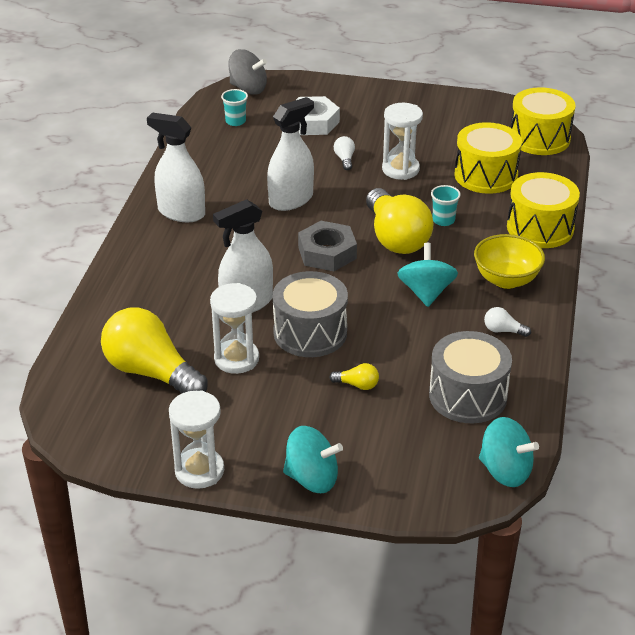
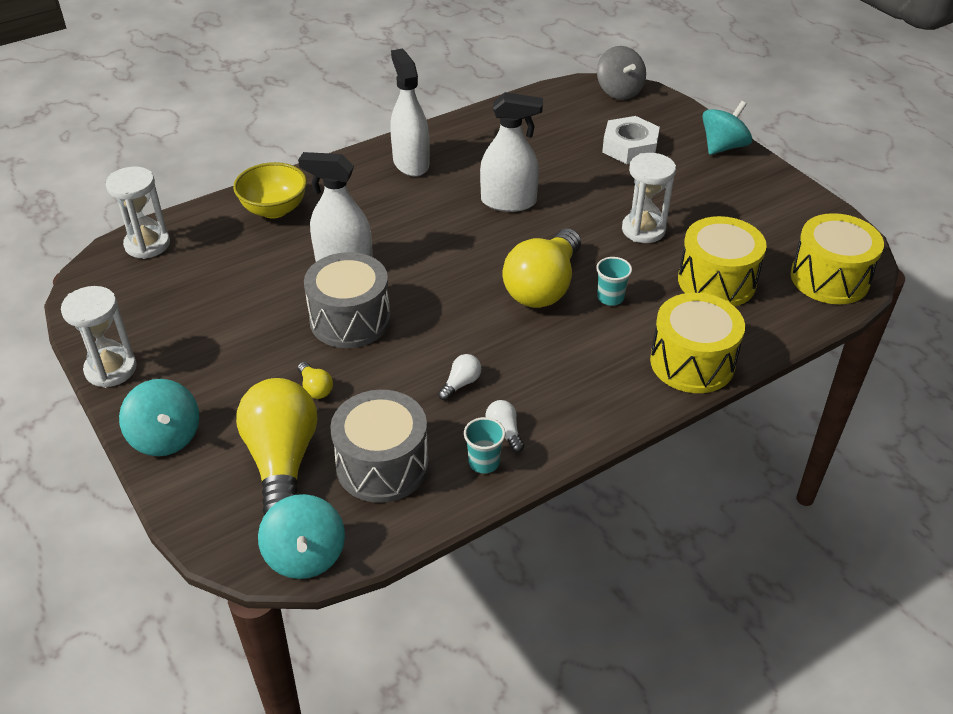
camera: 45 degrees right, 5 degrees up
(151, 372) = (200, 272): yellow light bulb -> yellow light bulb (282, 461)
(235, 121) = (566, 113): turquoise cup -> turquoise cup (484, 462)
(236, 359) = (267, 303): white hourglass -> white hourglass (147, 244)
(327, 253) = (467, 263): grey nut -> none
(345, 159) = (607, 193): white light bulb -> white light bulb (461, 384)
(426, 292) = (493, 351): turquoise spinning top -> turquoise spinning top (723, 147)
(506, 280) = (582, 388): yellow bowl -> yellow bowl (274, 209)

